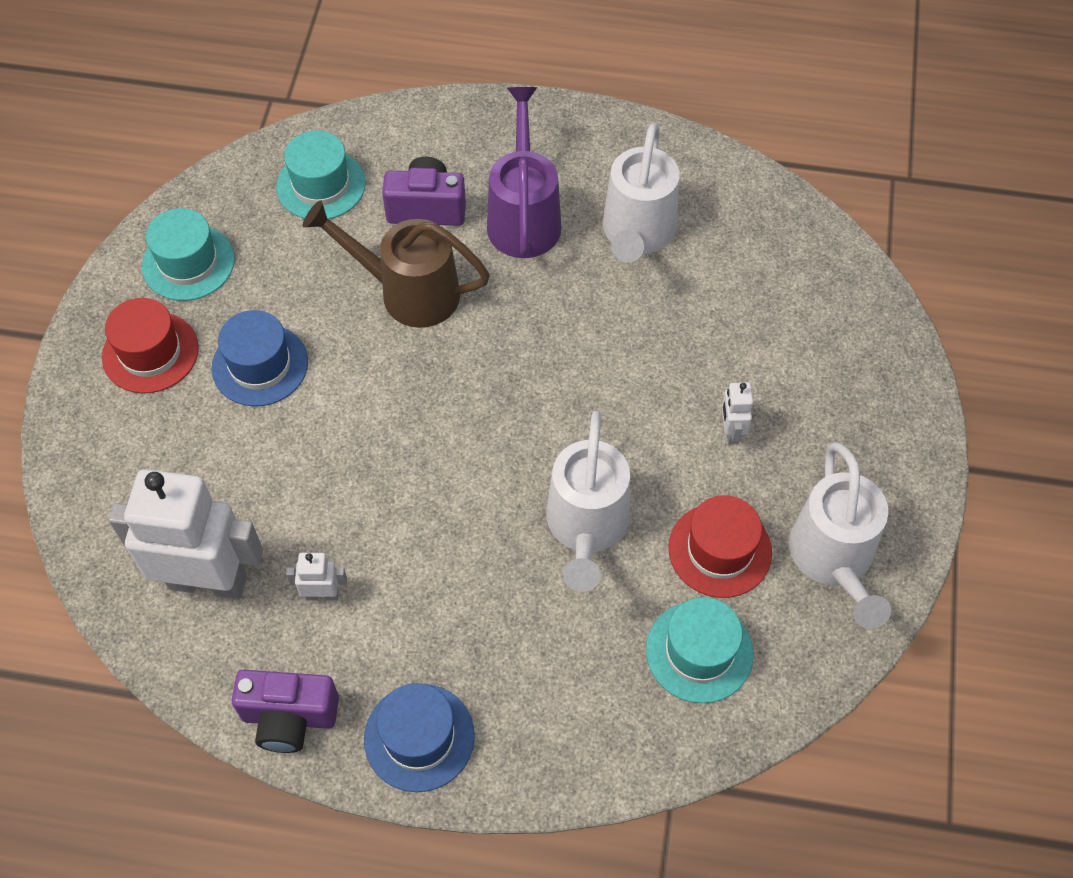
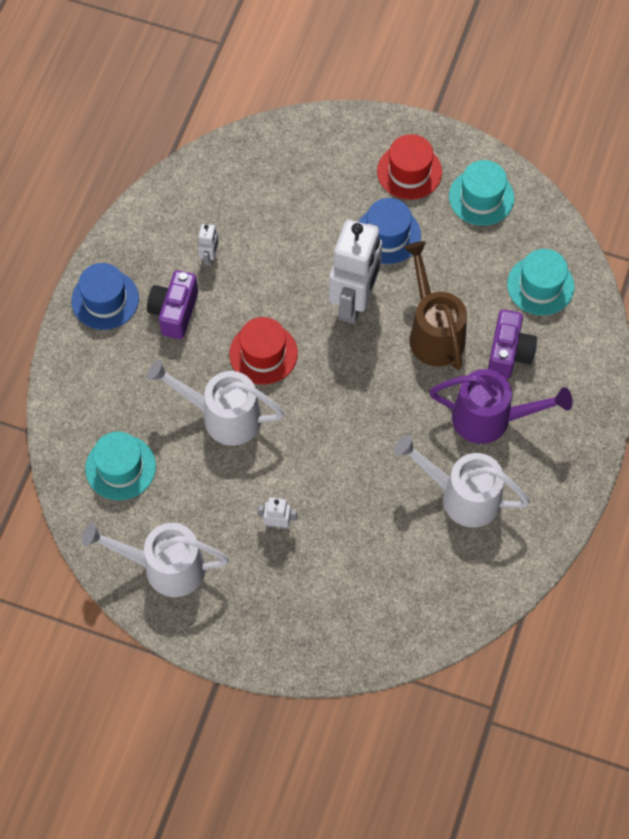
camera: 100 degrees right, 5 degrees up
(208, 581) = (233, 196): white robot -> white robot (354, 302)
(289, 718) = (134, 233): purple camera -> purple camera (174, 312)
(408, 292) = (433, 332): brown watering can -> brown watering can turned 45 degrees counterclockwise
(720, 550) = (188, 496): red hat -> red hat (263, 353)

